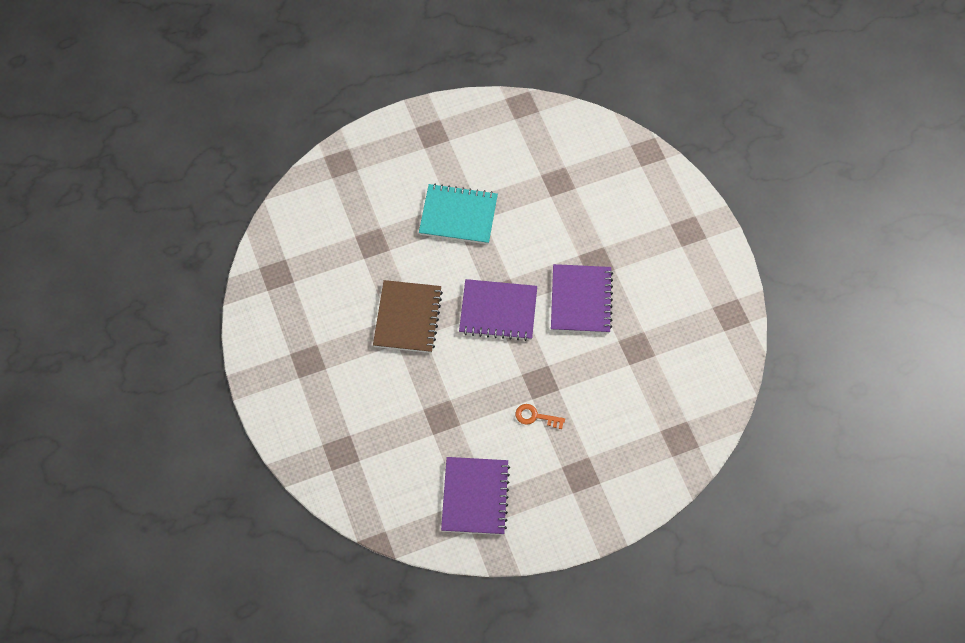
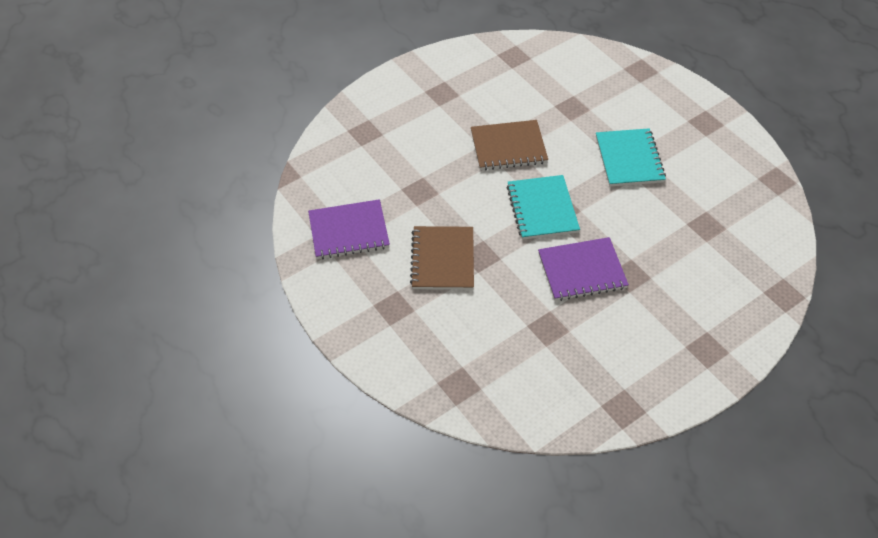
camera: 75 degrees right, 10 degrees down
(498, 311) = (542, 209): purple notebook -> turquoise notebook
(535, 417) = (443, 259): orange key -> brown notebook

